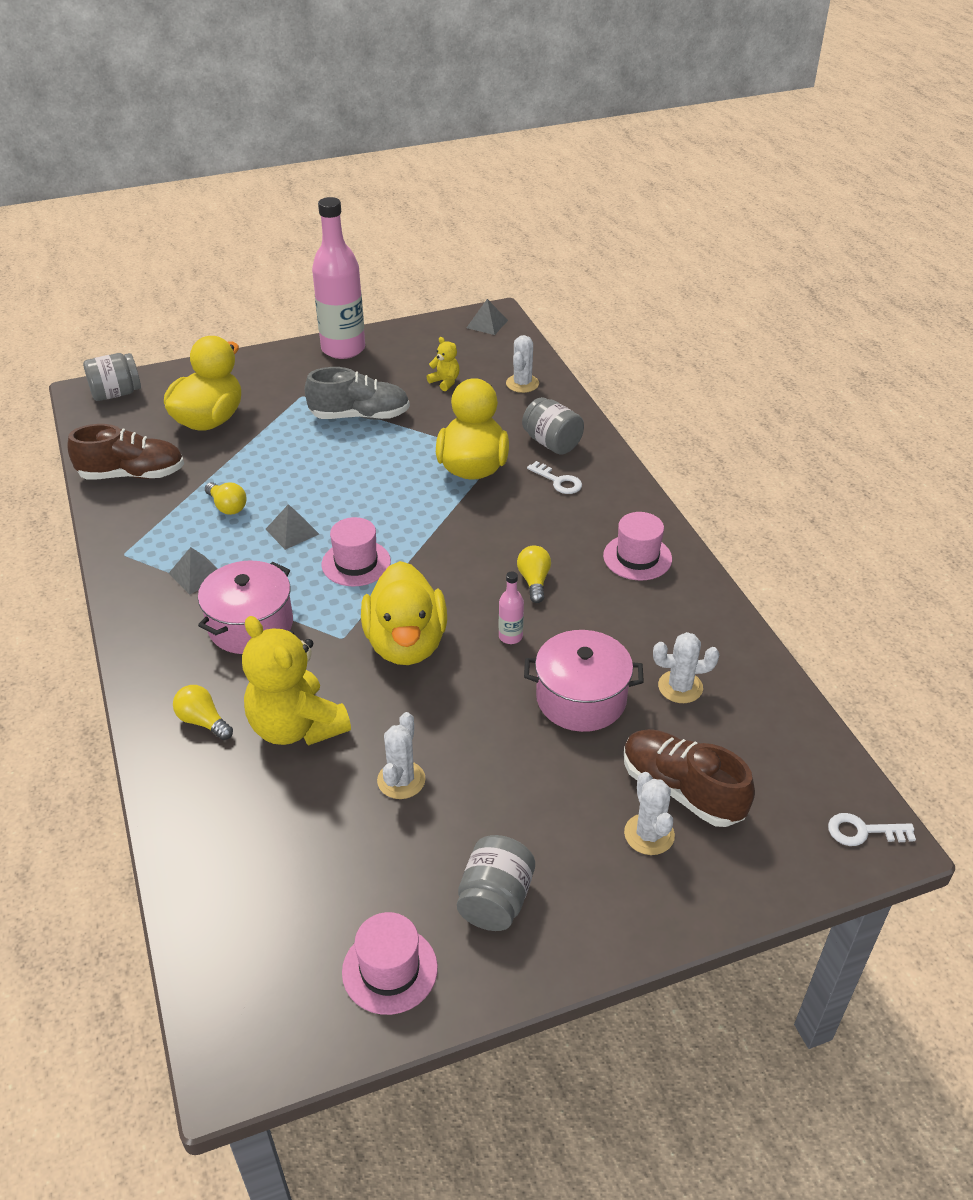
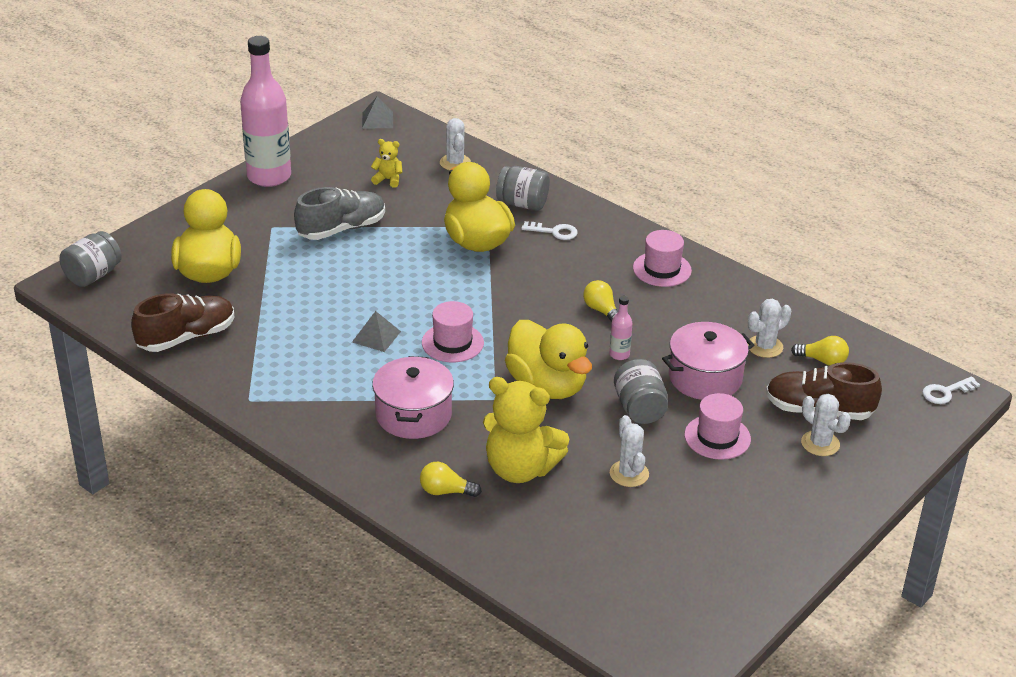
camera: 30 degrees left, 5 degrees down
(196, 574) = (330, 394): grey pyramid -> none
(227, 506) = (301, 335): yellow light bulb -> yellow light bulb (822, 361)
(390, 970) = (727, 583): pink hat -> pink hat (717, 437)
(495, 900) = (757, 518): grey jar -> grey jar (639, 409)

